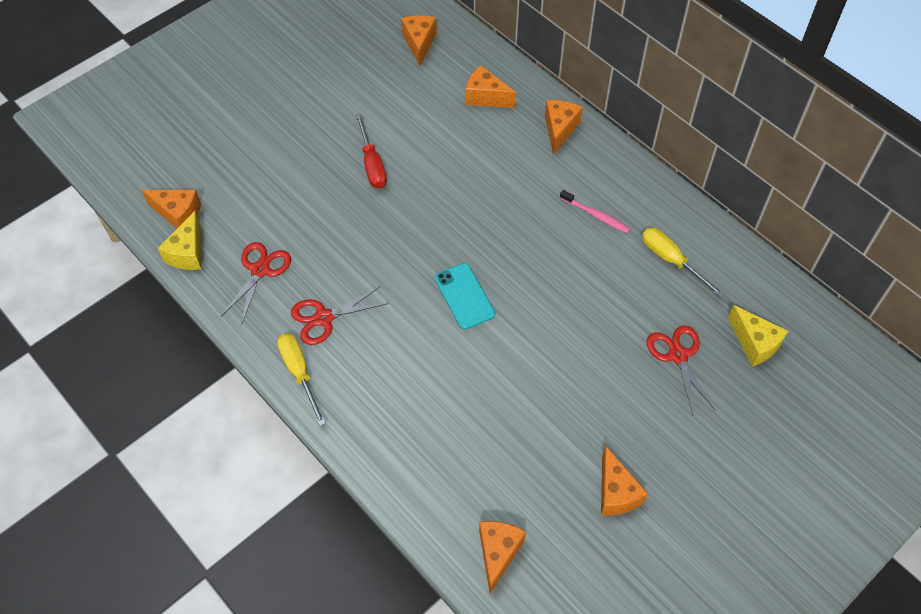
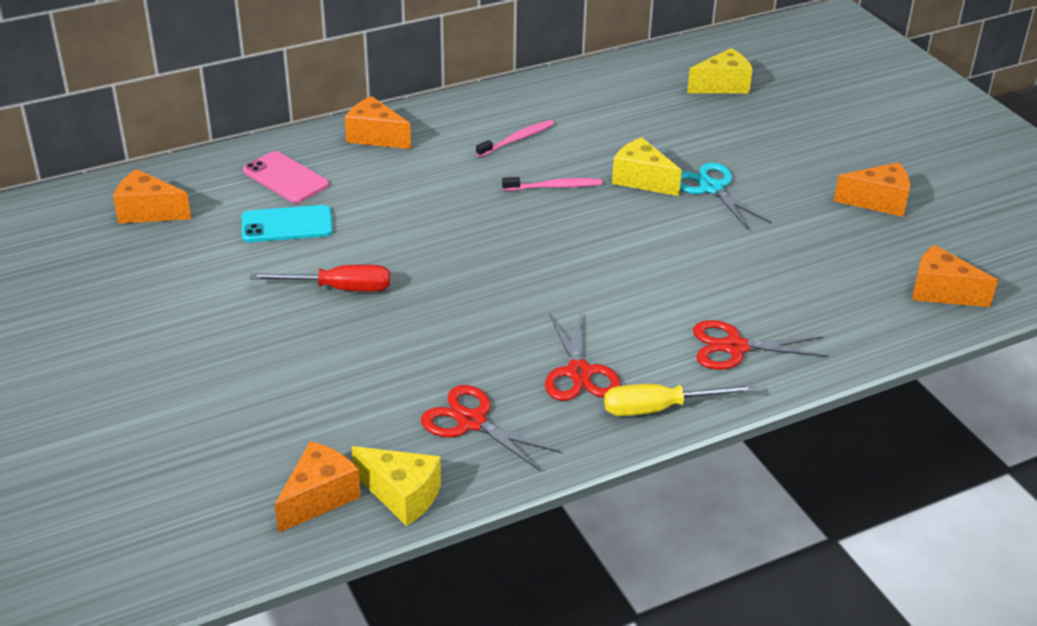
camera: 75 degrees left, 20 degrees down
(464, 296) = (591, 252): turquoise phone -> turquoise phone (287, 225)
(485, 97) = (285, 178): orange cheese -> pink phone
(540, 254) = (554, 187): none -> pink toothbrush
(574, 310) = (642, 180): none -> yellow cheese
(583, 361) = (711, 188): none -> turquoise scissors
(671, 260) = (601, 107): yellow screwdriver -> none
(678, 355) = (723, 130): red scissors -> red scissors (735, 347)

